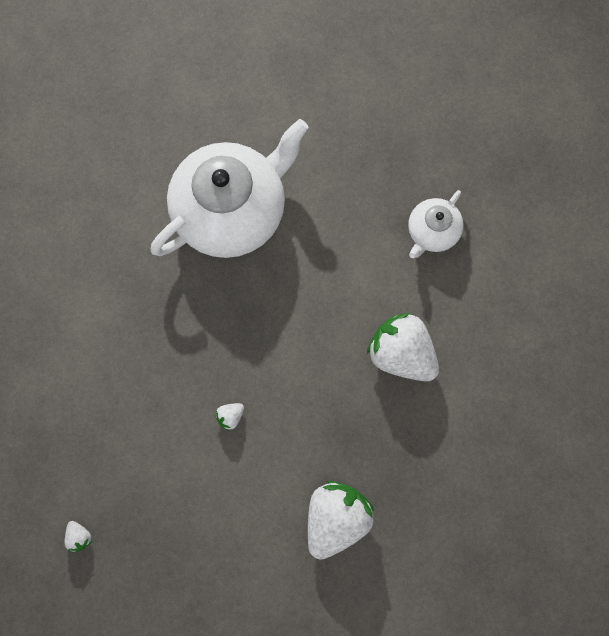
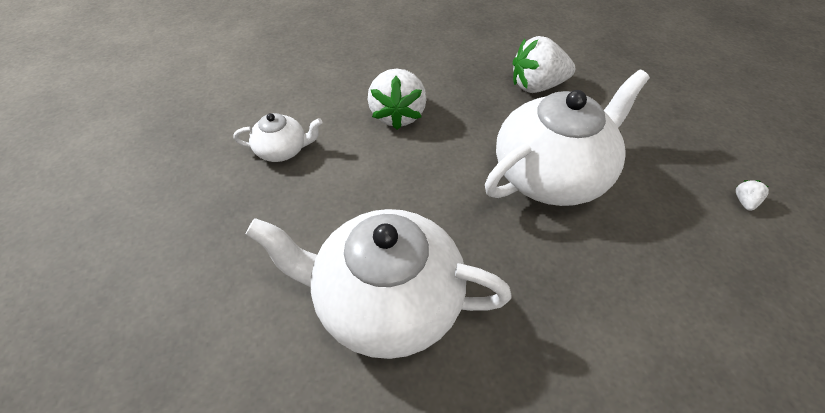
camera: 130 degrees left, 25 degrees down
(230, 416) = (551, 174): white strawberry -> white teapot

